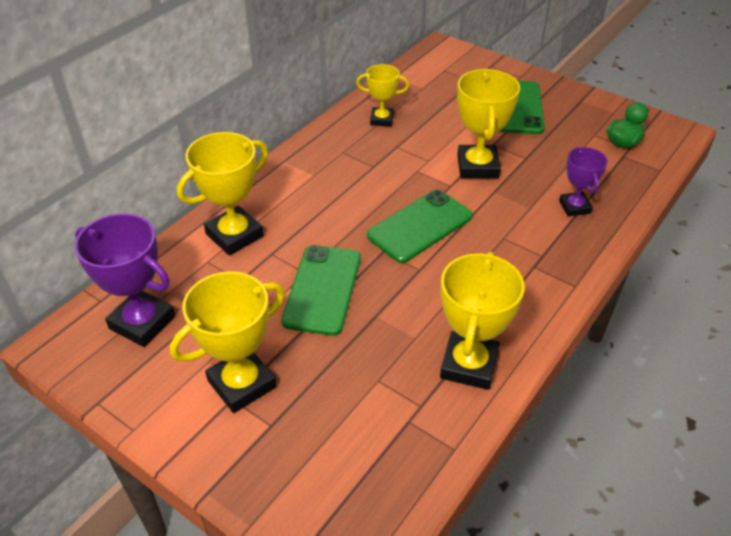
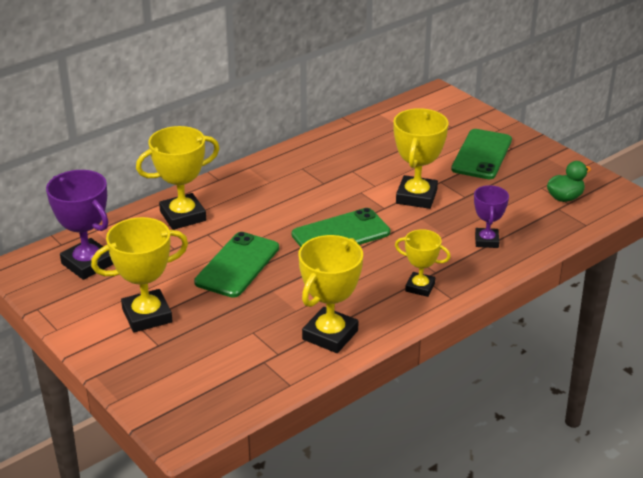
camera: 15 degrees right, 10 degrees down
(381, 119) = (349, 147): yellow trophy -> yellow trophy (420, 287)

